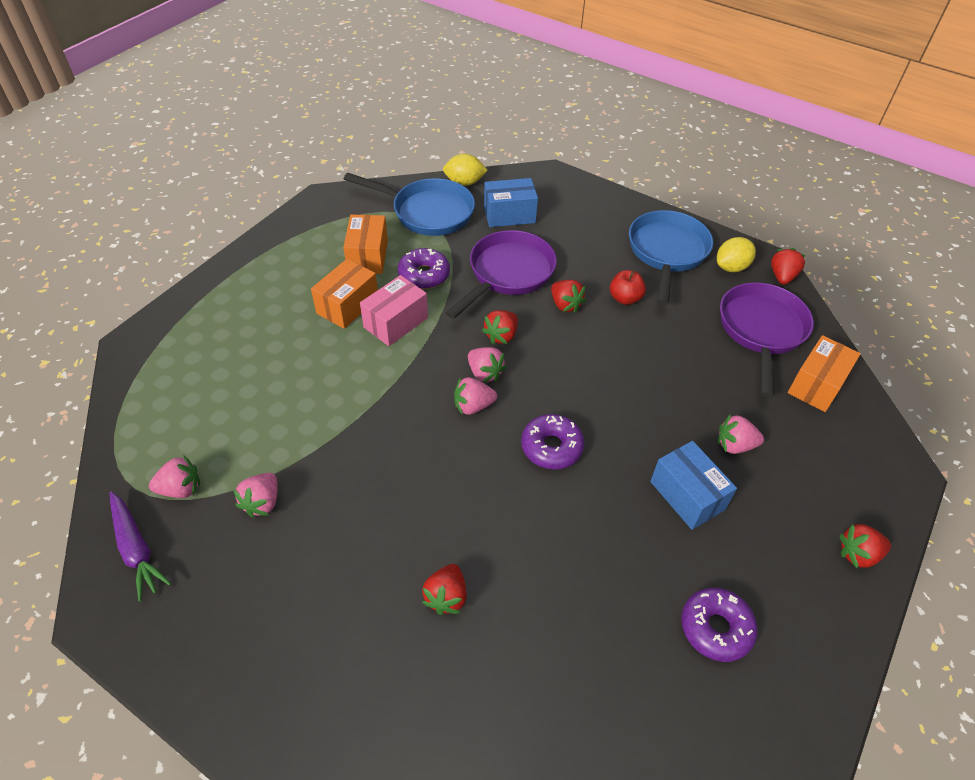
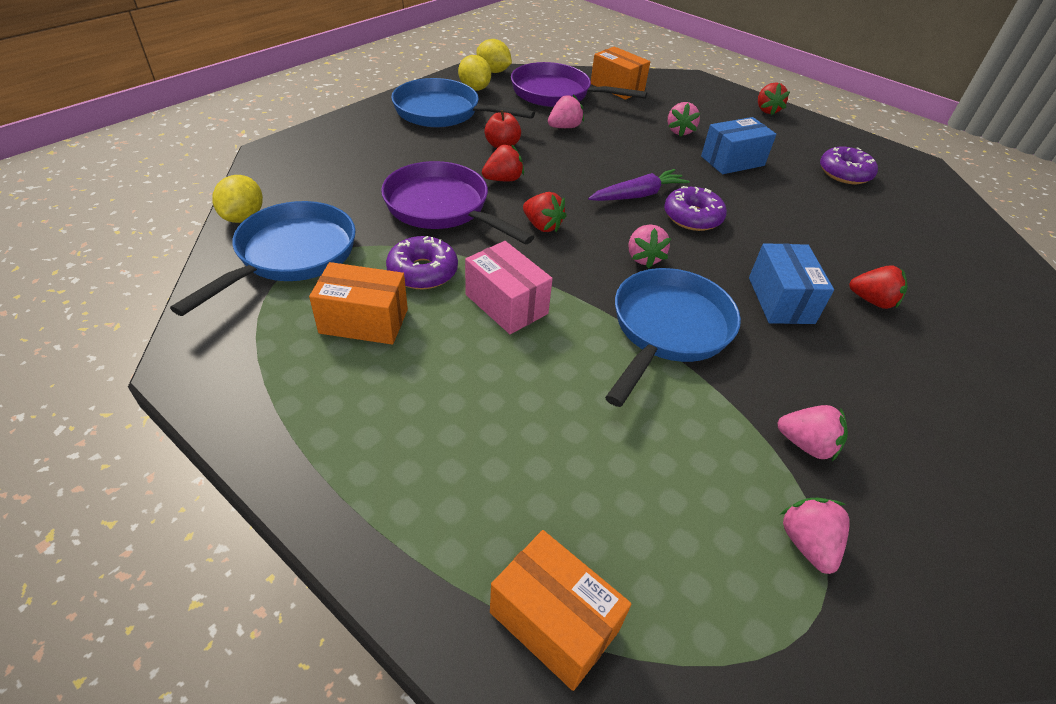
camera: 85 degrees left, 5 degrees down
(136, 549) = (918, 594): purple carrot -> purple carrot (638, 195)
(347, 305) = (463, 348): orange box -> orange box (553, 622)
(380, 420) = (668, 329): none -> blue pan
(485, 373) = (597, 244): pink strawberry -> pink strawberry (564, 127)
(509, 215) = (334, 192): blue box -> blue box (780, 300)
(782, 276) = (493, 71): red strawberry -> yellow lemon

